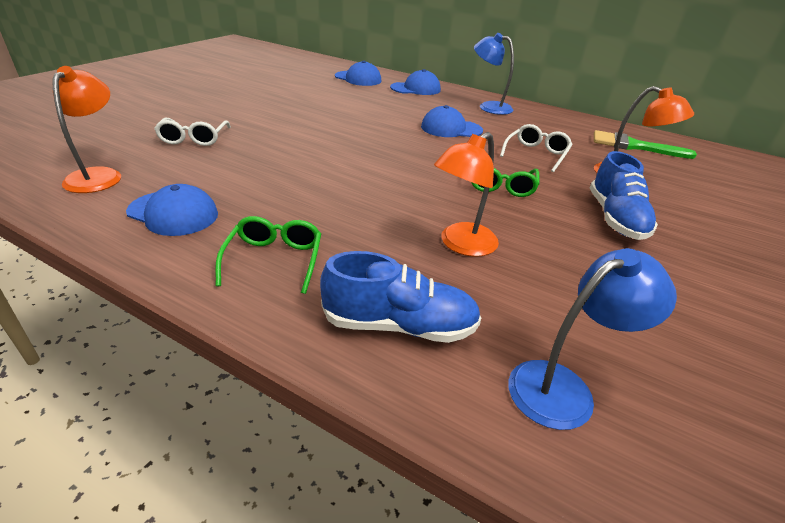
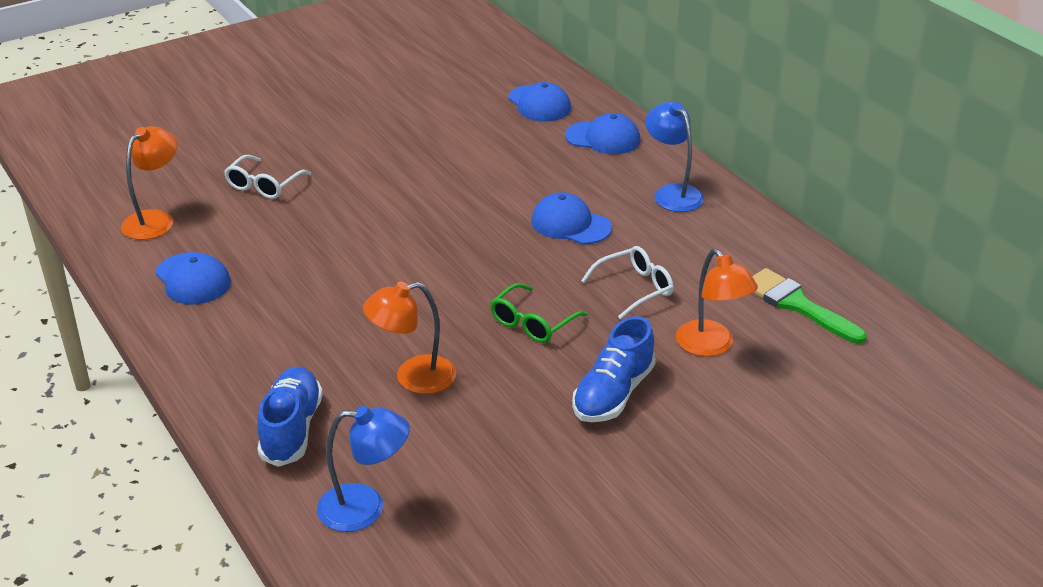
camera: 30 degrees right, 0 degrees up
(274, 260) = (242, 347): green glasses -> none
(399, 325) = (291, 429): blue shoe -> blue shoe turned 120 degrees counterclockwise

